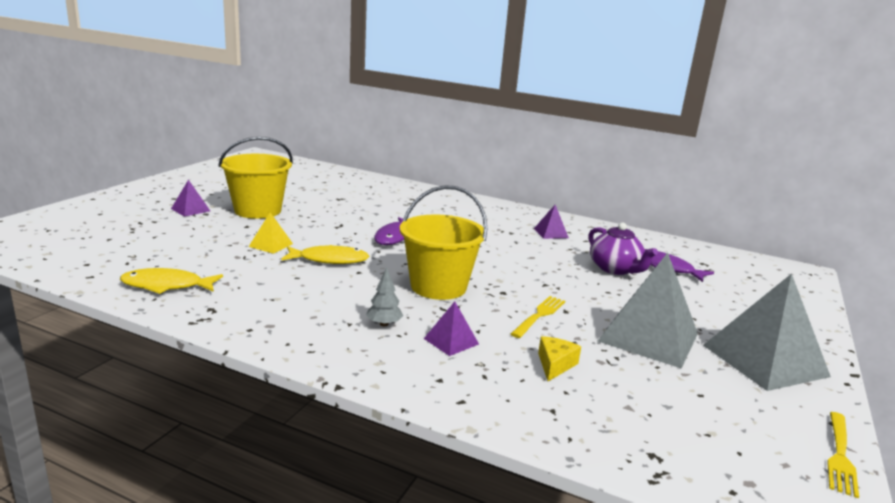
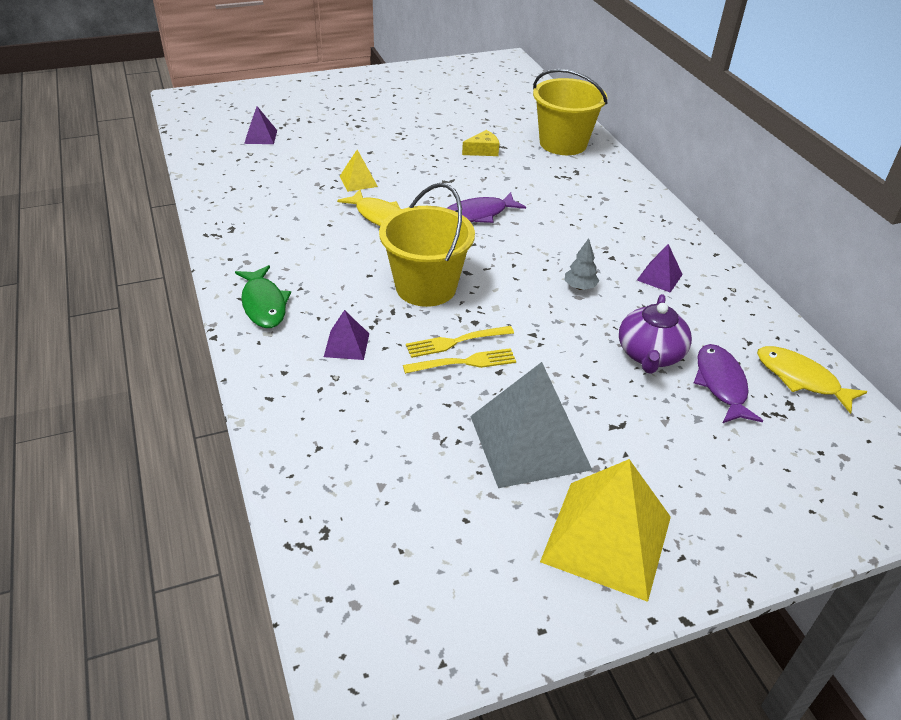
camera: 45 degrees right, 20 degrees up
(166, 286) = (233, 193): yellow fish -> yellow fish (801, 379)
(190, 210) = (352, 117): purple pyramid -> purple pyramid (260, 137)
(258, 210) = (404, 136): yellow bucket -> yellow bucket (563, 143)
(339, 345) = (264, 304): none -> green fish
(384, 324) = (323, 302): grey tree -> grey tree (579, 287)
(555, 365) = (390, 414): yellow cheese -> yellow cheese (483, 151)
(764, 360) = (606, 539): grey pyramid -> yellow pyramid
(840, 455) = (481, 653): yellow fork -> yellow fork (456, 342)

